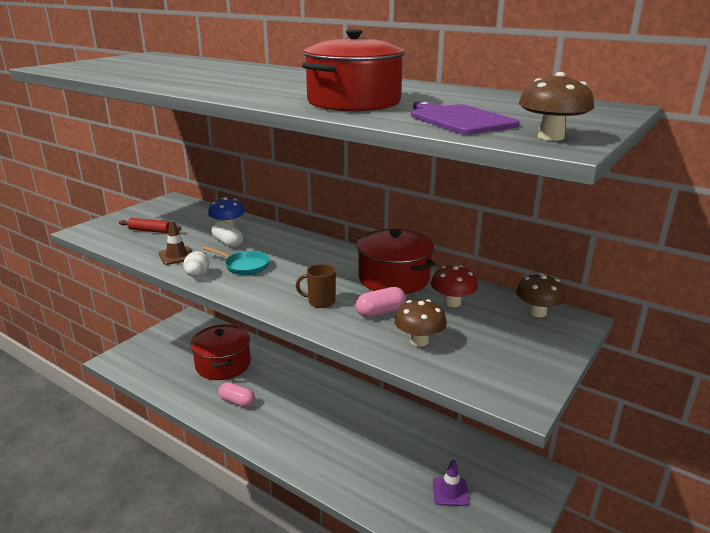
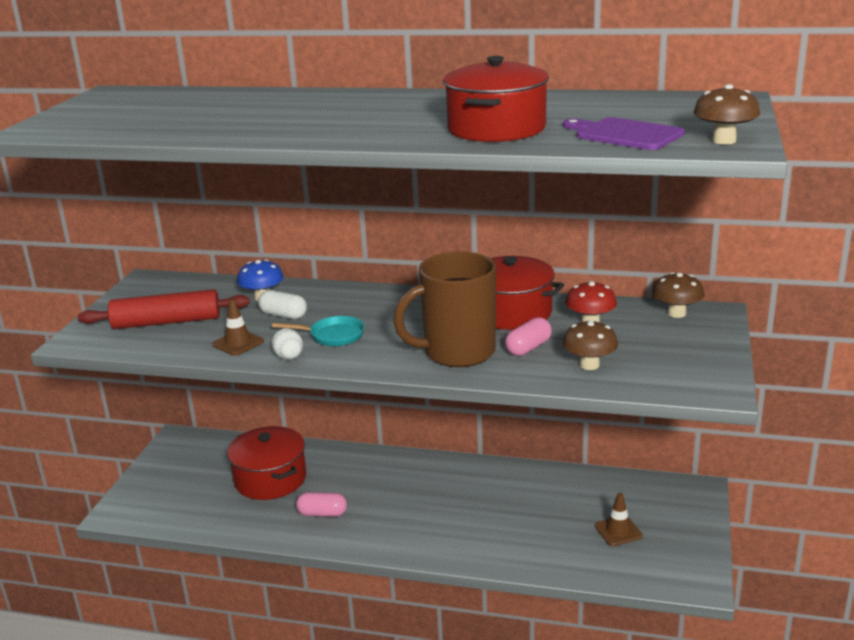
camera: 20 degrees left, 0 degrees up
(150, 231) = (167, 322): red rolling pin -> red rolling pin, size x1.86
(320, 302) = (457, 352): brown mug -> brown mug, size x2.30
(450, 492) = (618, 531): purple traffic cone -> brown traffic cone

